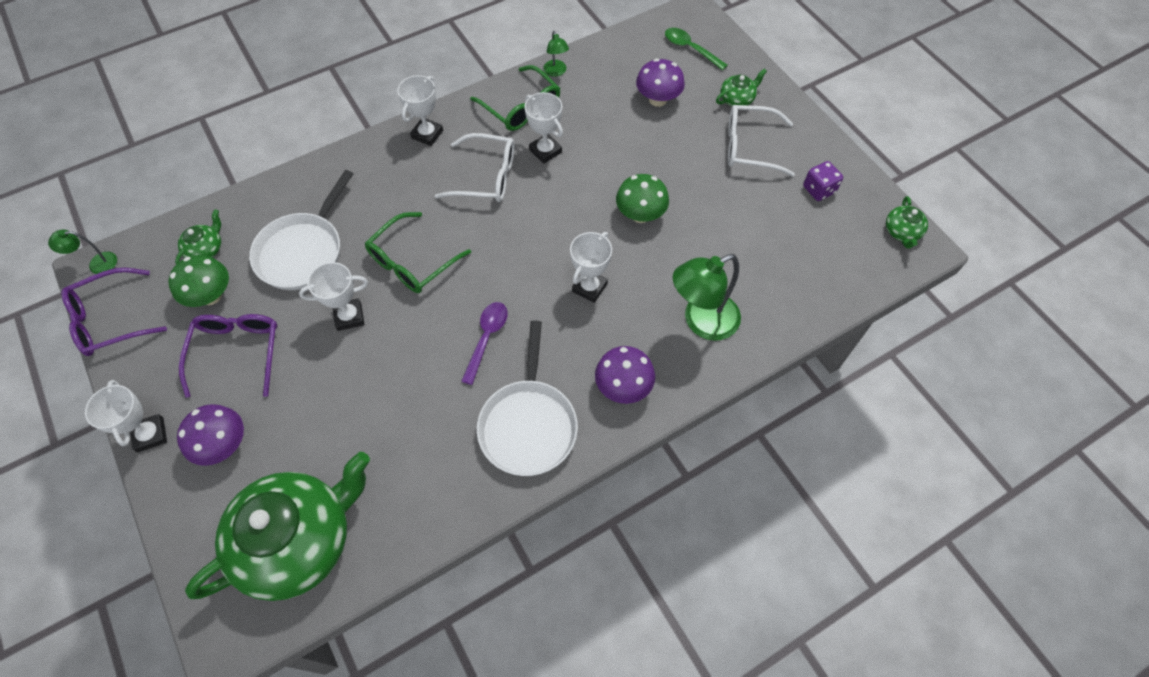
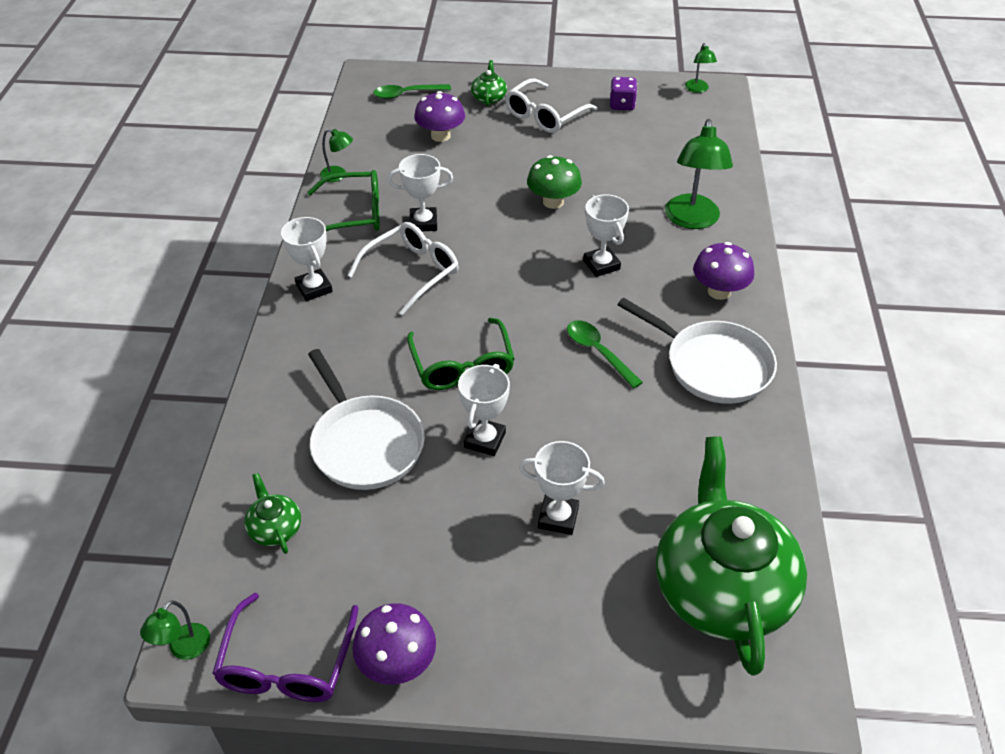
camera: 55 degrees left, 15 degrees down
(150, 434) = (491, 679): white trophy -> white trophy (558, 517)
(211, 295) = (346, 548): green mushroom -> none
(223, 445) = (558, 611): purple mushroom -> purple mushroom (397, 663)
(237, 352) = (446, 552): purple glasses -> none
(486, 338) = (598, 352): purple spoon -> green spoon
(902, 232) = (697, 89): green teapot -> green lamp

